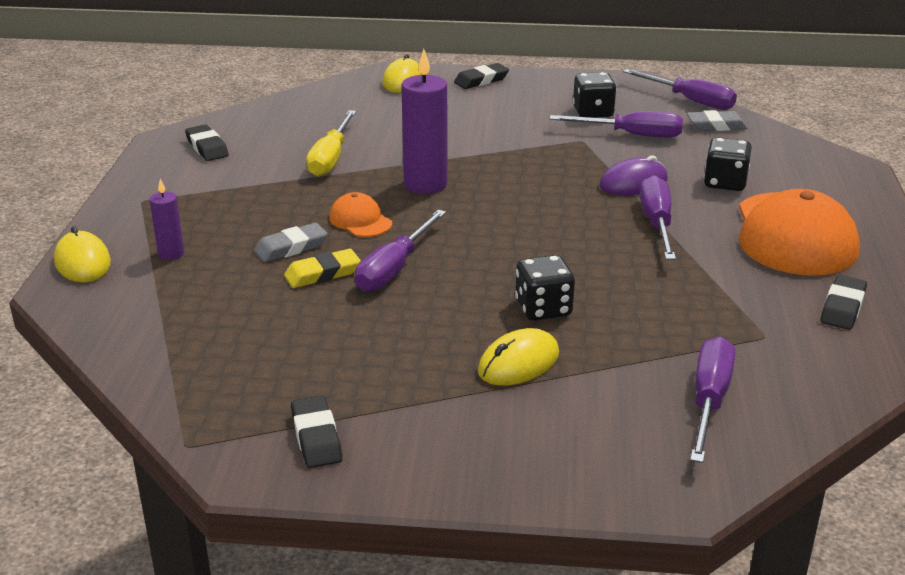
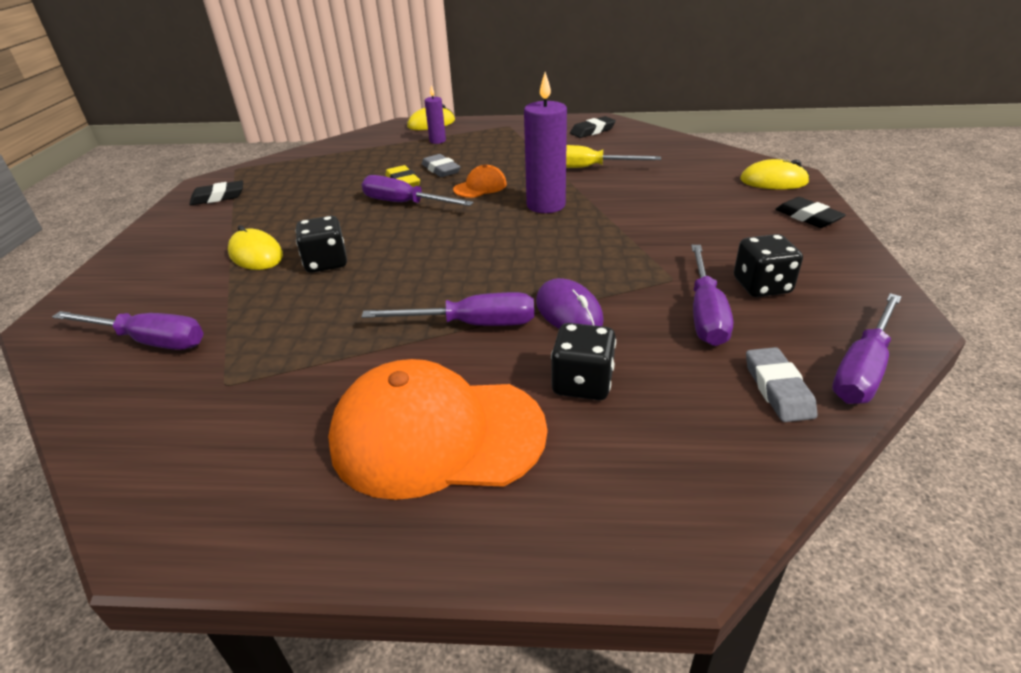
camera: 90 degrees right, 5 degrees up
(842, 307) = (250, 456): black eraser -> none

